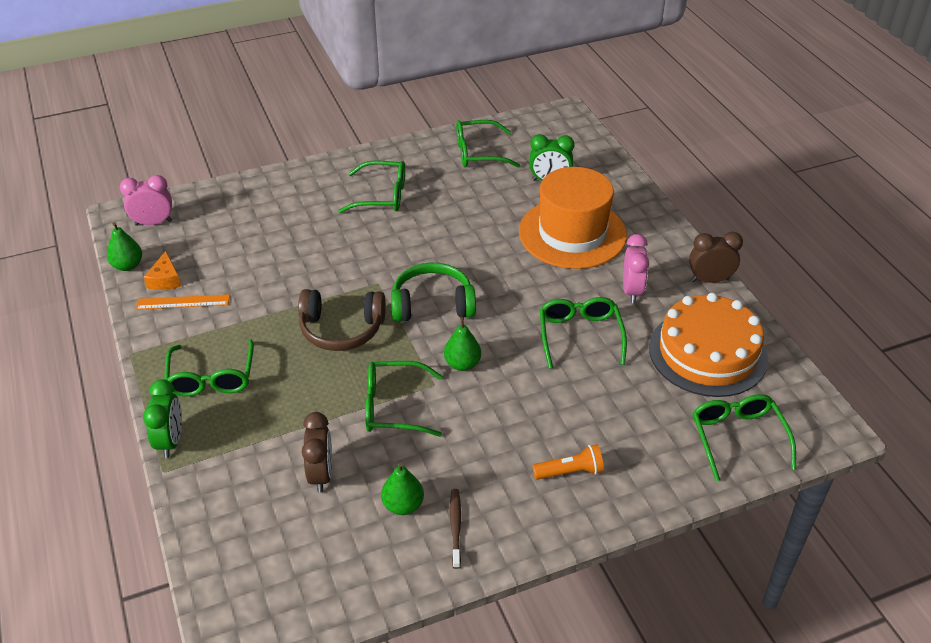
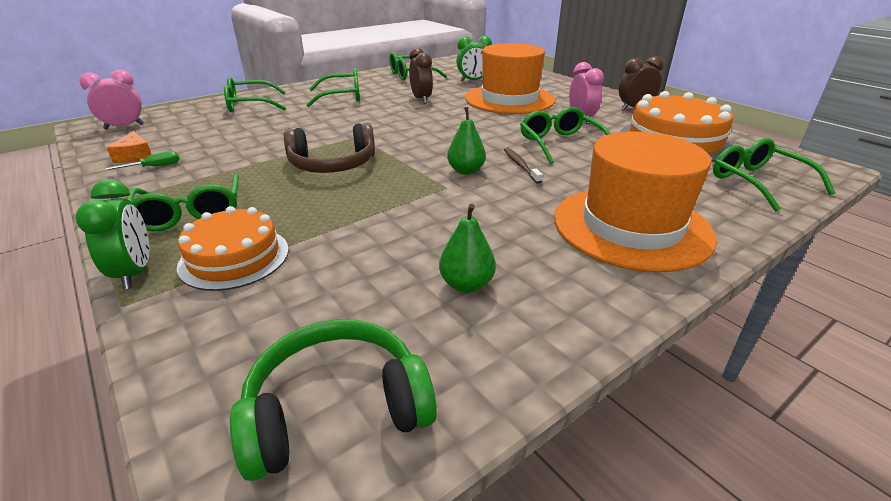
camera: 15 degrees left, 10 degrees down
(127, 265) = (92, 152): green pear -> none
(183, 302) = (155, 167): orange ruler -> green screwdriver
(241, 439) = (234, 257): none -> orange cake
(321, 474) = (349, 273): brown clock -> brown clock (421, 99)
(393, 407) = (411, 207): green glasses -> green glasses (250, 105)
(432, 304) = (415, 142): green headphones -> green headphones (336, 409)
(455, 527) = (544, 294): brown toothbrush -> brown toothbrush (521, 166)
(570, 471) = (631, 227): orange flashlight -> orange hat

